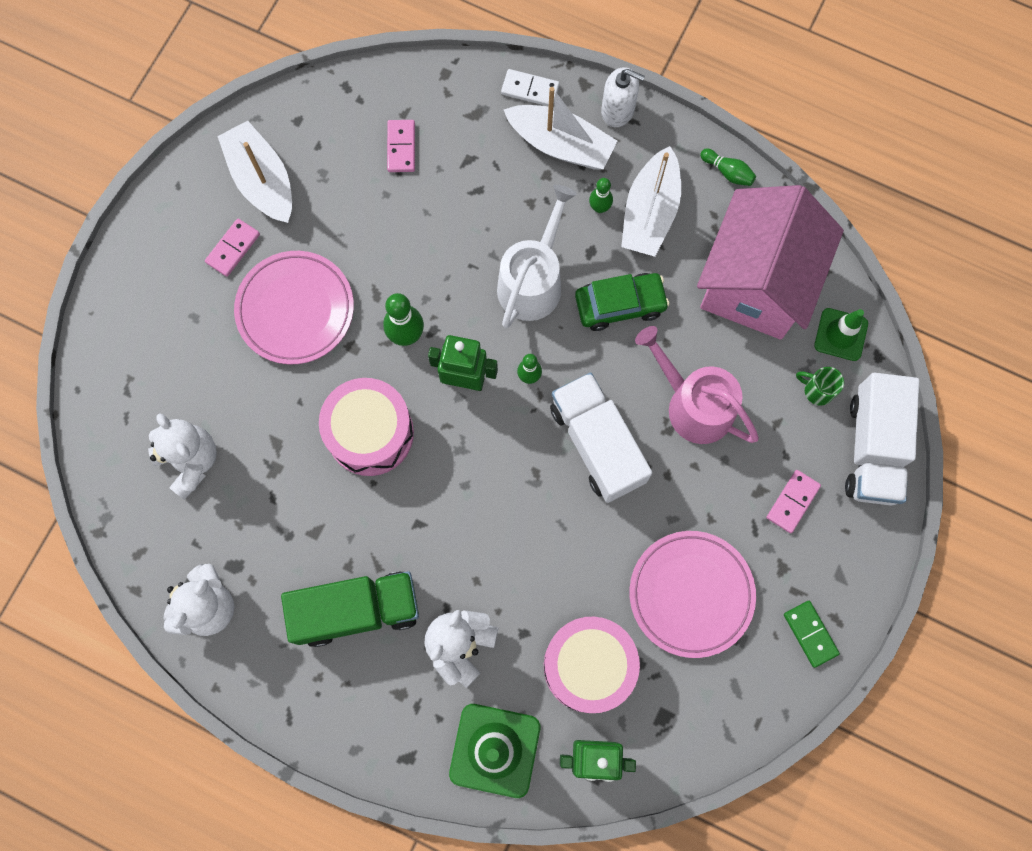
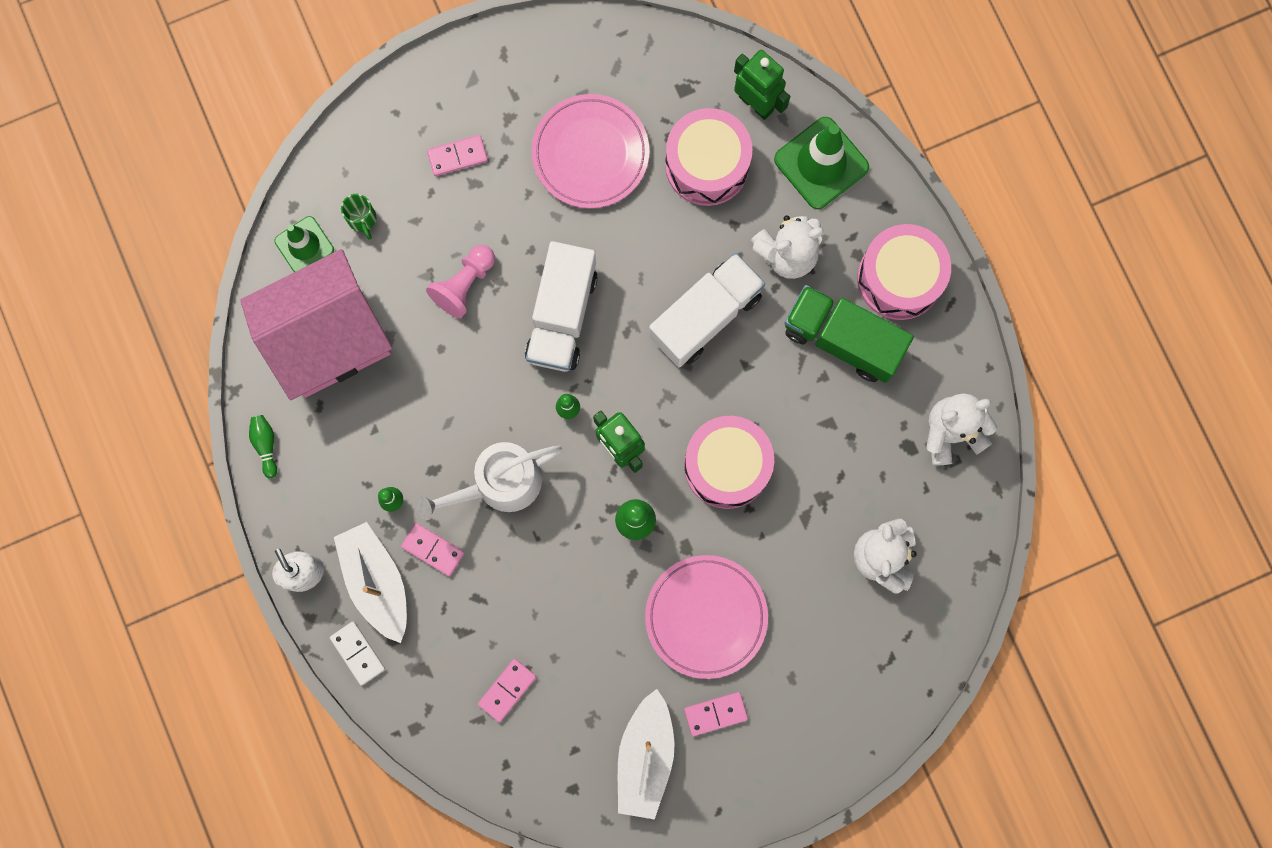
camera: 140 degrees left, 5 degrees up
(349, 703) = (899, 278): none -> pink drum
(540, 198) = (433, 549): none -> pink domino
(620, 305) = (449, 408): green car -> none
(650, 212) = (358, 463): white boat -> none
(693, 405) = (464, 285): pink watering can -> pink pawn
(810, 634) = (531, 59): green domino -> none
(873, 448) = (362, 145): white truck -> white truck (705, 316)

